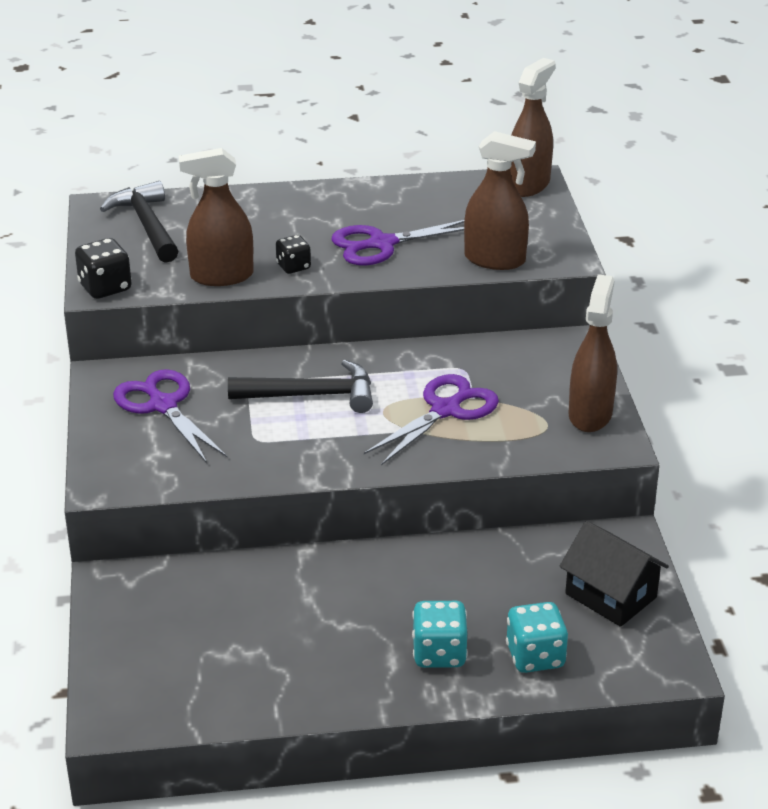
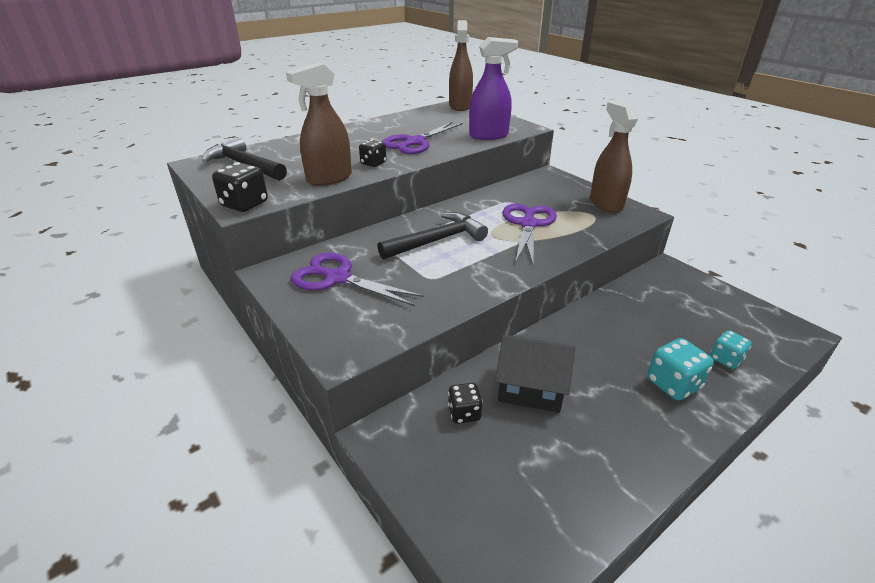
camera: 30 degrees left, 0 degrees up
(199, 592) = (464, 413): none -> black dice
(495, 260) = (489, 135): brown spray bottle -> purple spray bottle
(535, 656) = (725, 359): turquoise dice -> turquoise dice, size x0.66
(611, 595) = (708, 303): black house -> black house (531, 388)

